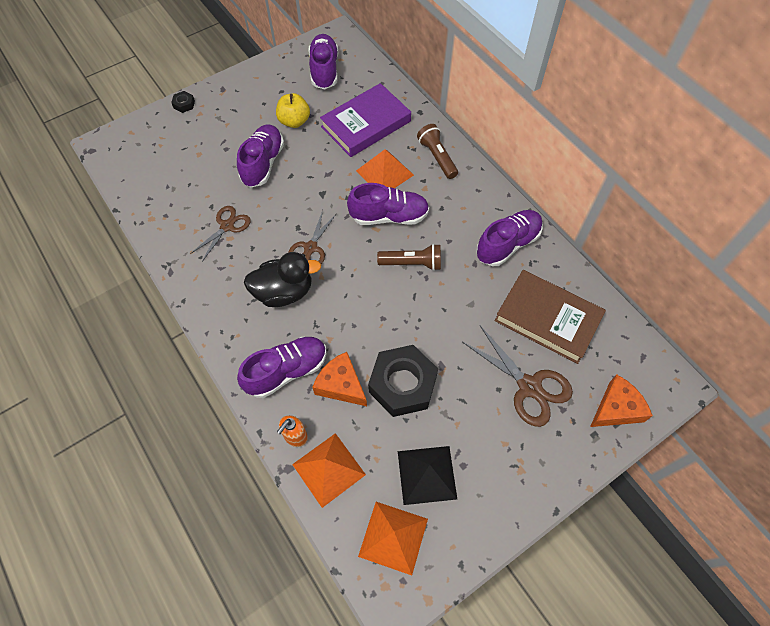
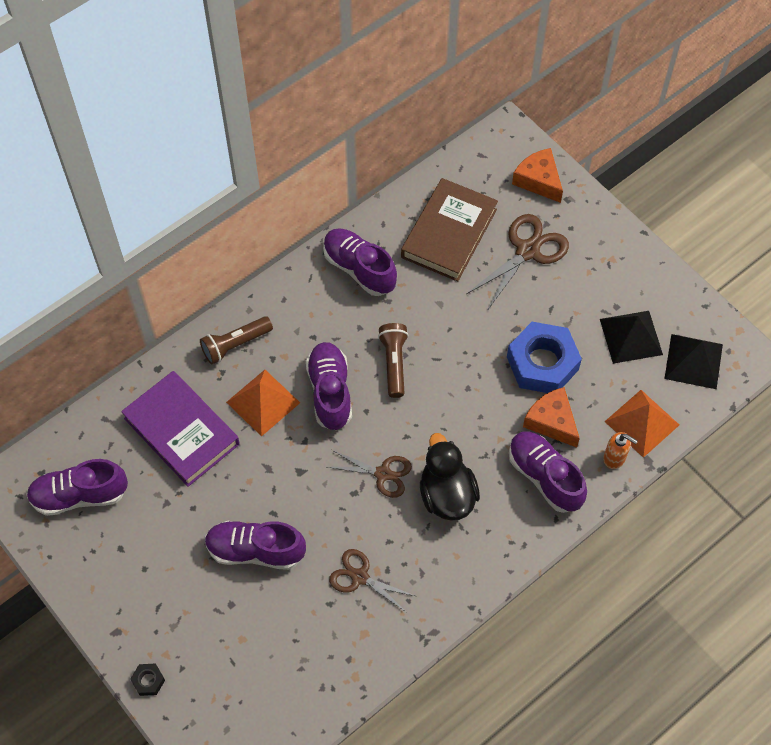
camera: 95 degrees left, 0 degrees up
(294, 121) = (178, 522): yellow apple -> none
(341, 385) = (551, 421): orange cheese -> orange cheese turned 105 degrees clockwise
(393, 537) = (693, 361): orange pyramid -> black pyramid
(402, 384) = (542, 363): black nut -> blue nut

